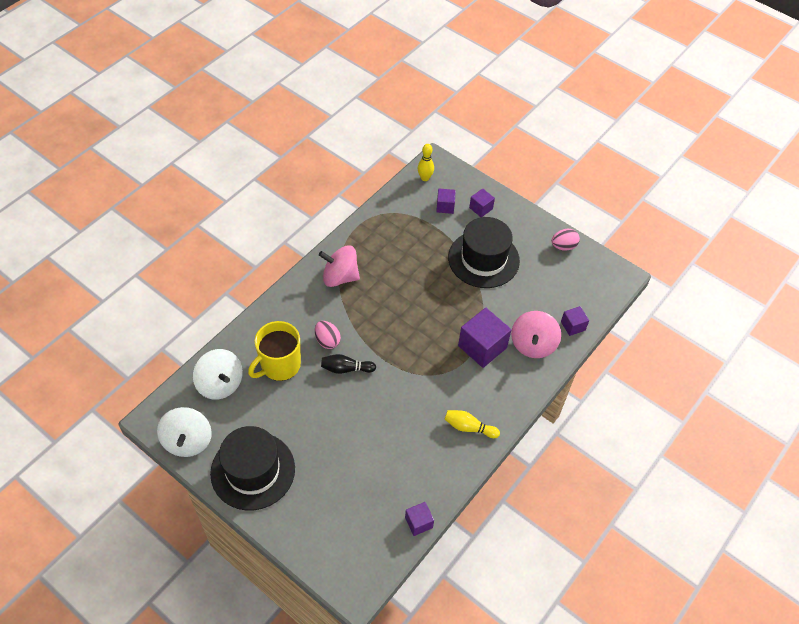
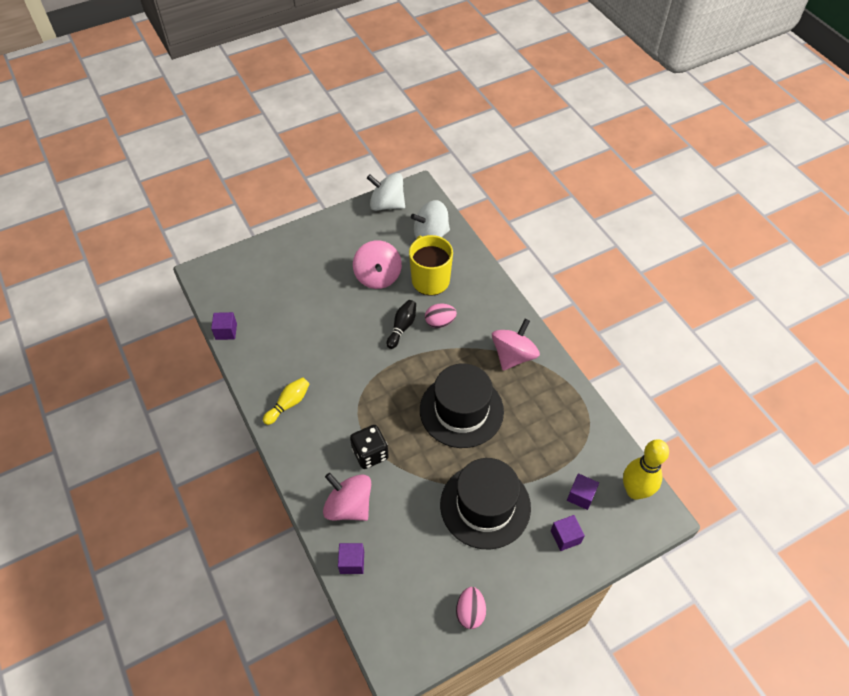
camera: 115 degrees right, 0 degrees up
(253, 470) = (338, 237): black hat -> black hat (461, 410)
(293, 411) = (378, 276): none -> pink spinning top
(425, 178) = (635, 491): yellow bowling pin -> yellow bowling pin, size x1.63
(482, 347) = (370, 454): purple cube -> black dice

